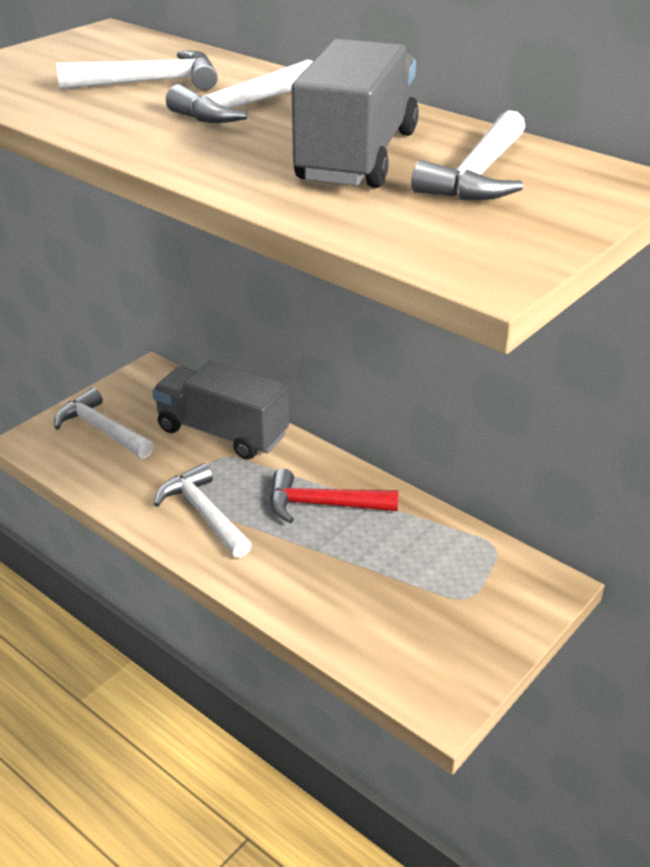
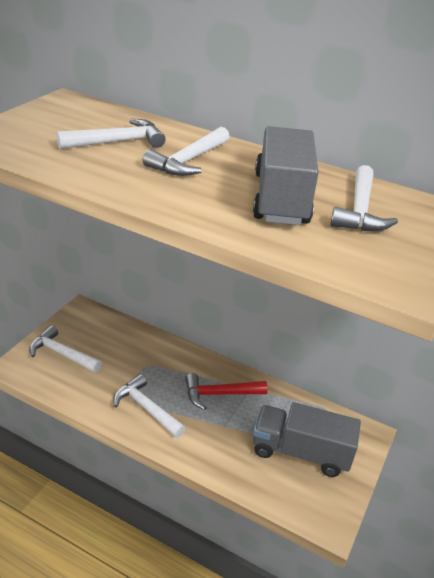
camera: 15 degrees left, 0 degrees up
(222, 432) = (142, 349): grey truck -> grey truck (300, 452)

